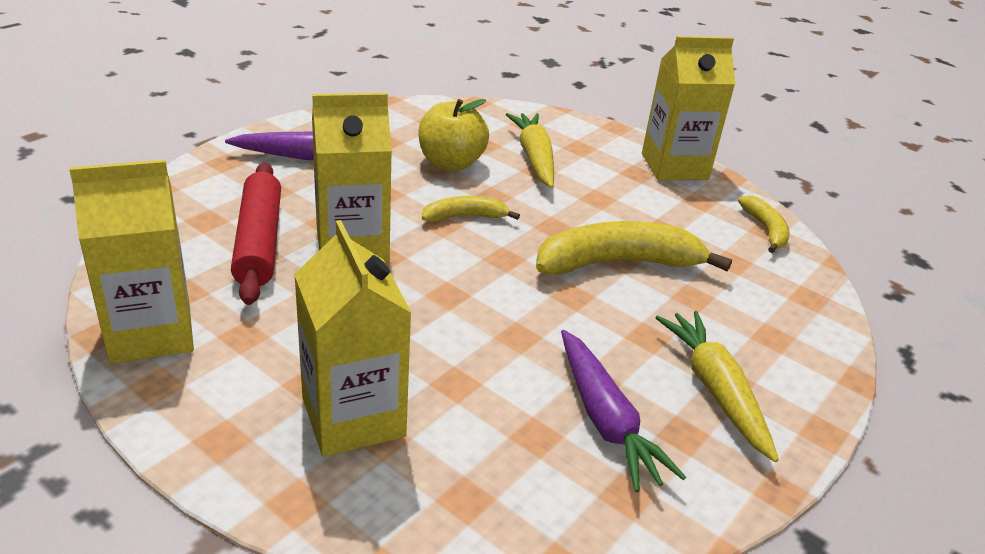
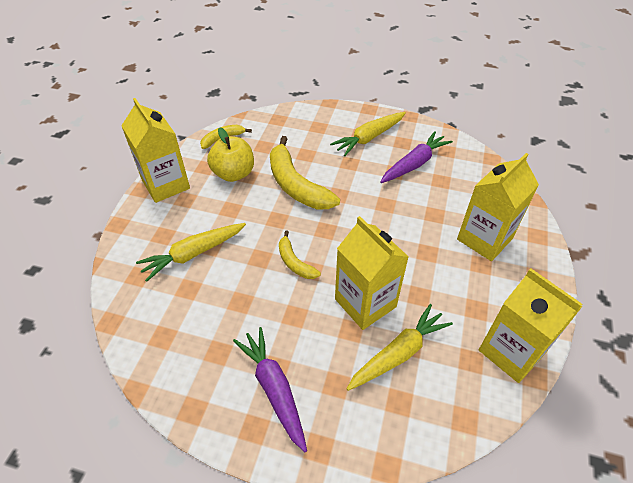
camera: 110 degrees left, 15 degrees up
(259, 242) = (398, 353): red rolling pin -> yellow carrot
(451, 163) = (229, 296): yellow apple -> yellow apple (233, 173)

